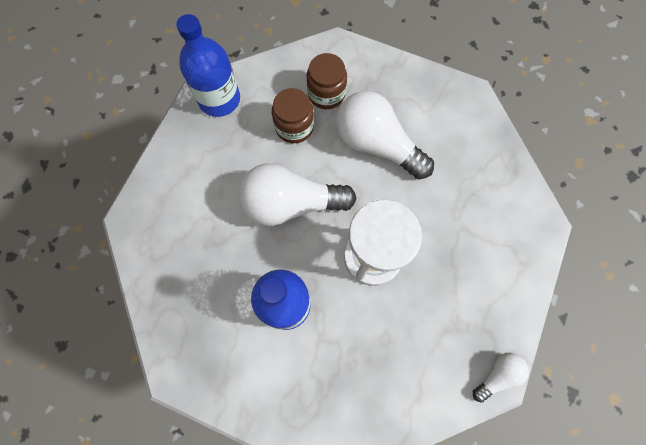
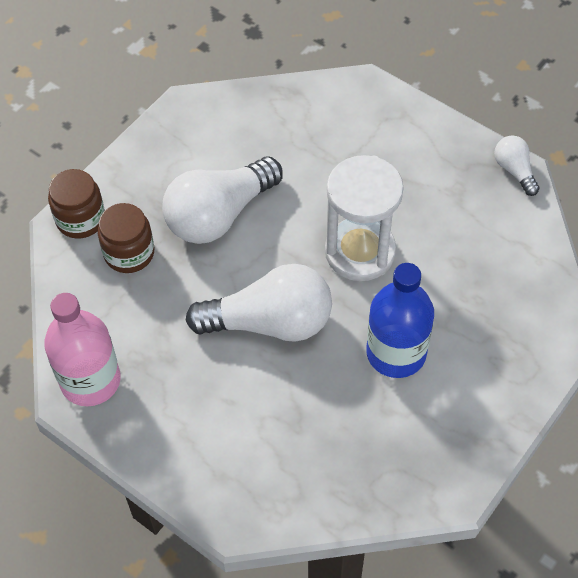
camera: 75 degrees left, 15 degrees down
(219, 99) = (90, 380): blue bottle -> pink bottle
(291, 203) = (269, 322): white light bulb -> white light bulb turned 105 degrees counterclockwise
(294, 127) = (164, 298): brown jar -> brown jar (80, 219)

